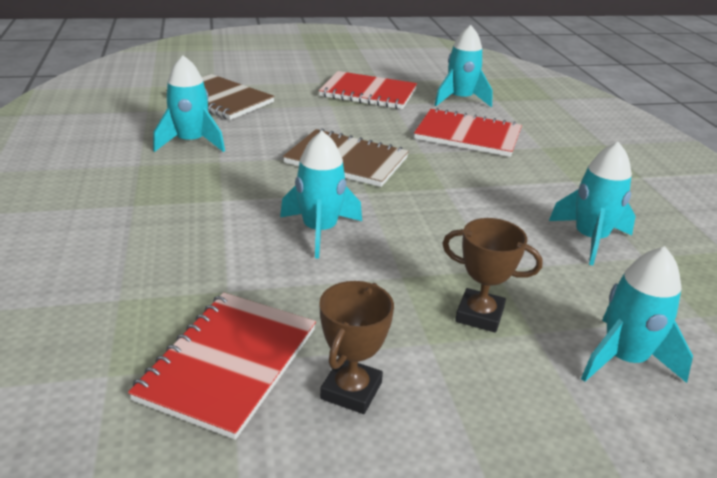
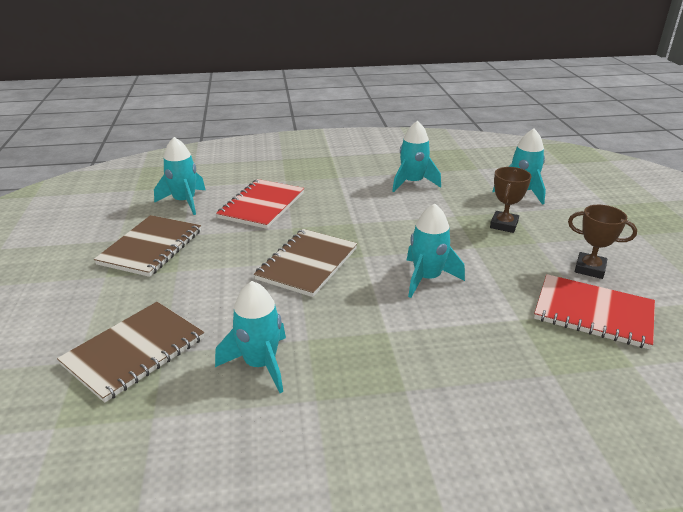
camera: 85 degrees left, 0 degrees up
(368, 93) = (151, 247): red notebook -> brown notebook

